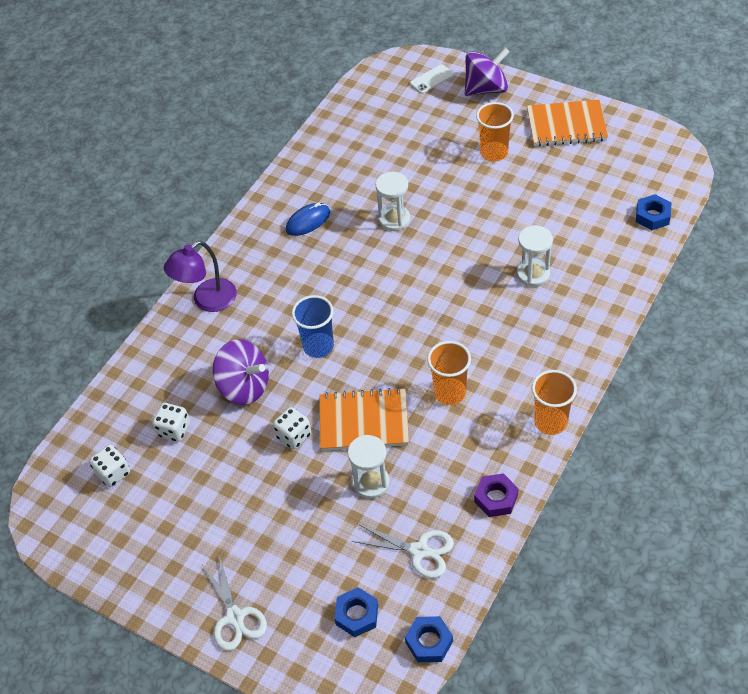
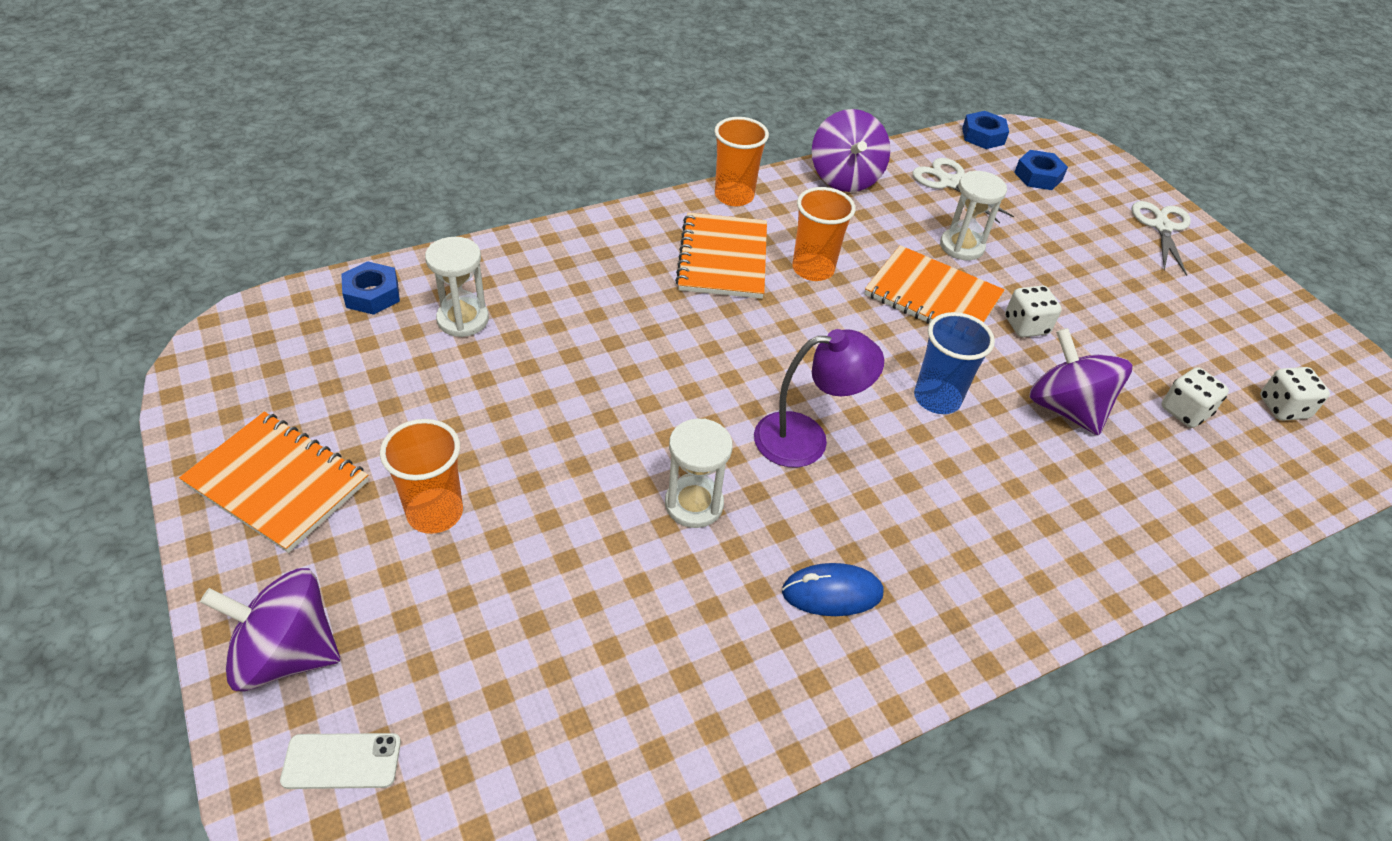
camera: 155 degrees left, 5 degrees down
(207, 301) = (1075, 558): purple lamp -> purple lamp (806, 438)
(496, 498) = (844, 178): purple nut -> purple spinning top
(508, 363) = (723, 258): none -> orange notebook
(533, 274) = (591, 321): white hourglass -> white hourglass (463, 319)

